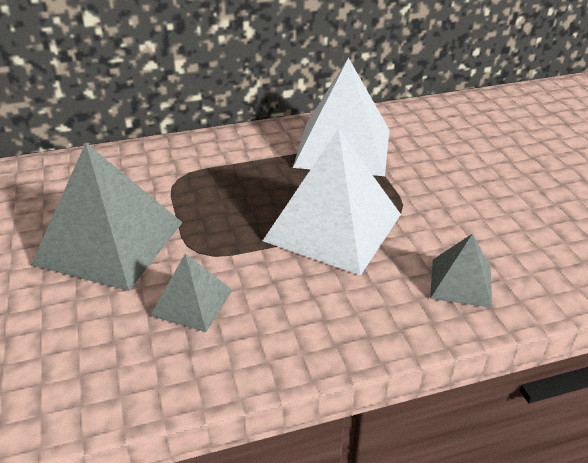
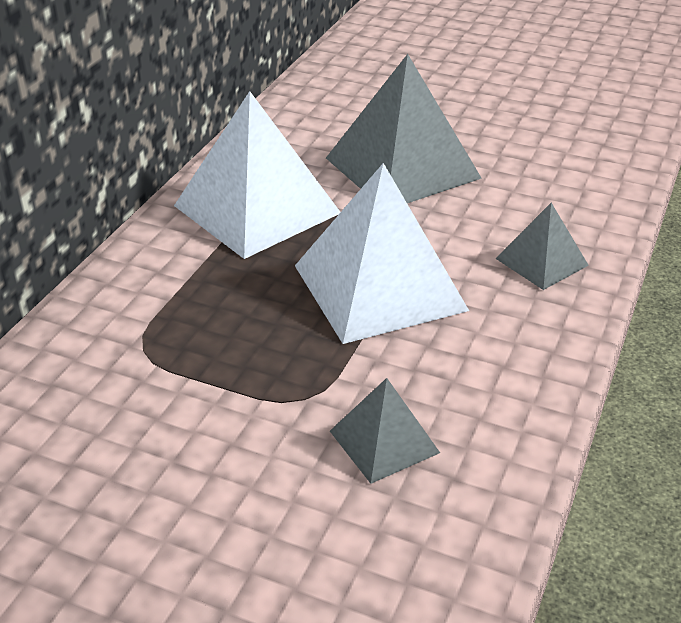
camera: 50 degrees left, 0 degrees up
(109, 242) = (198, 461): grey pyramid -> grey pyramid (402, 168)

